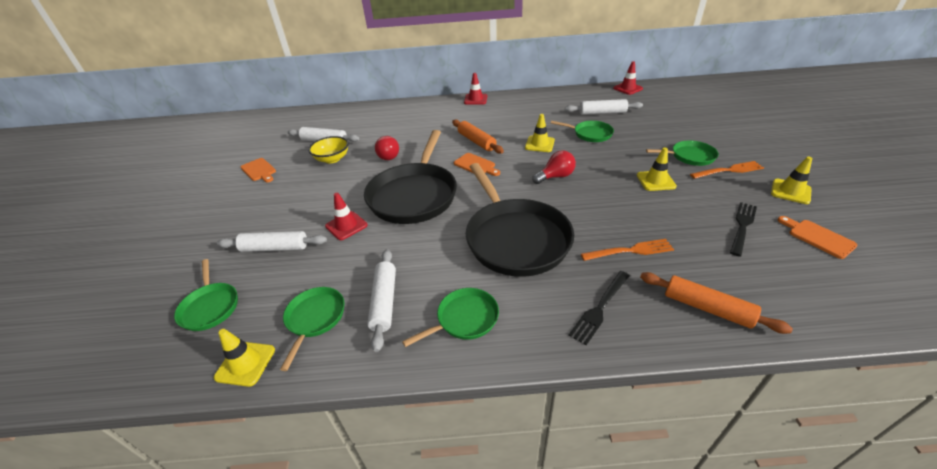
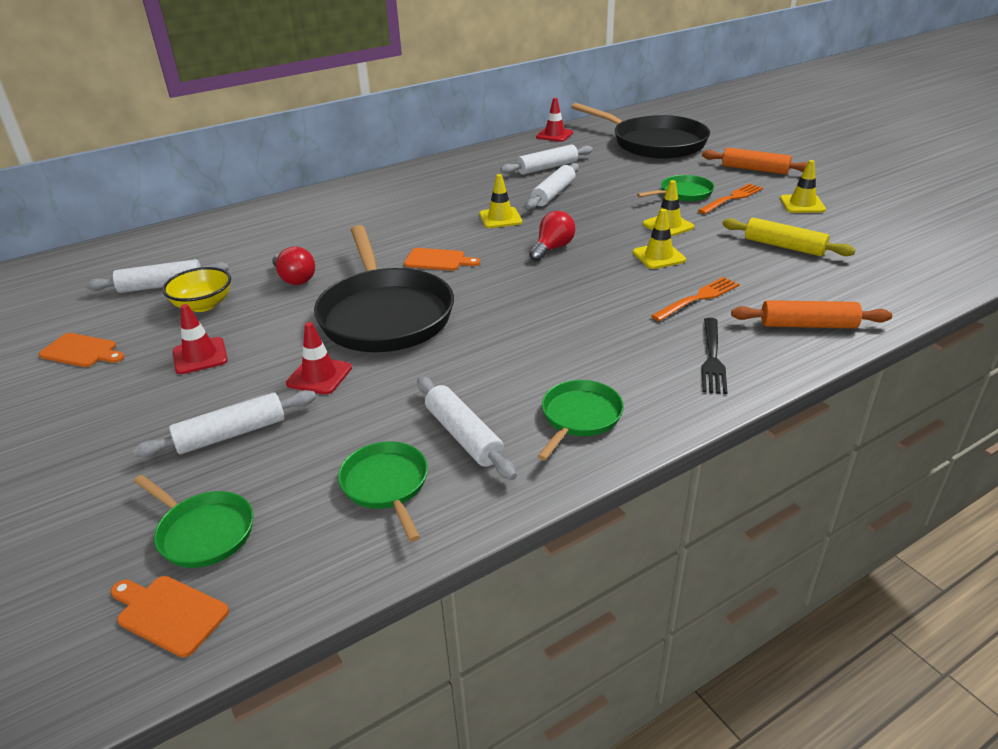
camera: 30 degrees left, 5 degrees down
(245, 363) = (338, 565): yellow traffic cone -> yellow traffic cone (658, 256)
(475, 99) = (359, 184): red traffic cone -> red traffic cone (200, 356)
(476, 141) = (411, 233): orange rolling pin -> orange rolling pin (754, 169)
(515, 238) = (563, 323): black pan -> black pan (654, 143)
(590, 134) = (553, 194): green pan -> white rolling pin
(742, 226) = (784, 246): black fork -> yellow rolling pin
(818, 237) = (853, 238): orange cutting board -> orange cutting board (169, 613)

